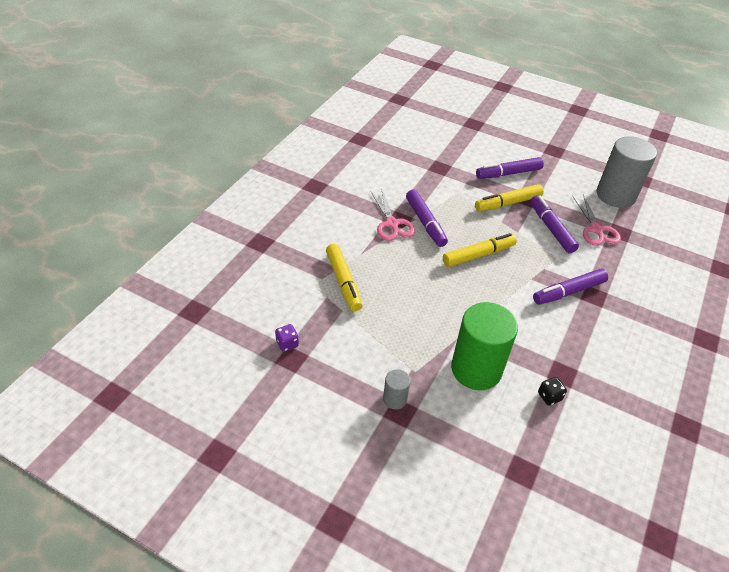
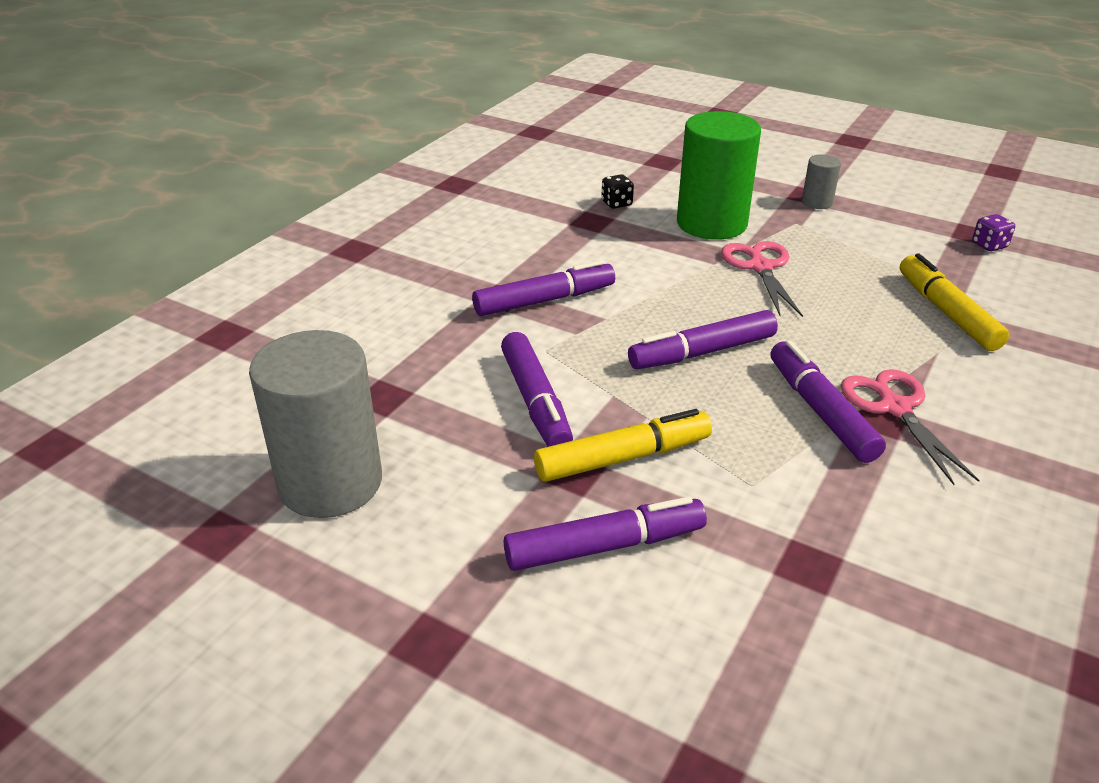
camera: 175 degrees left, 10 degrees down
(478, 255) = (702, 352): yellow marker -> purple marker
(596, 229) = (433, 400): pink scissors -> pink scissors (760, 267)

